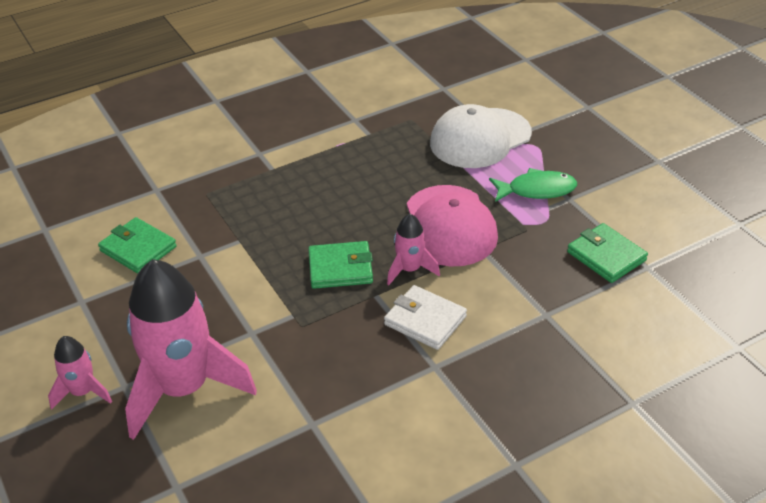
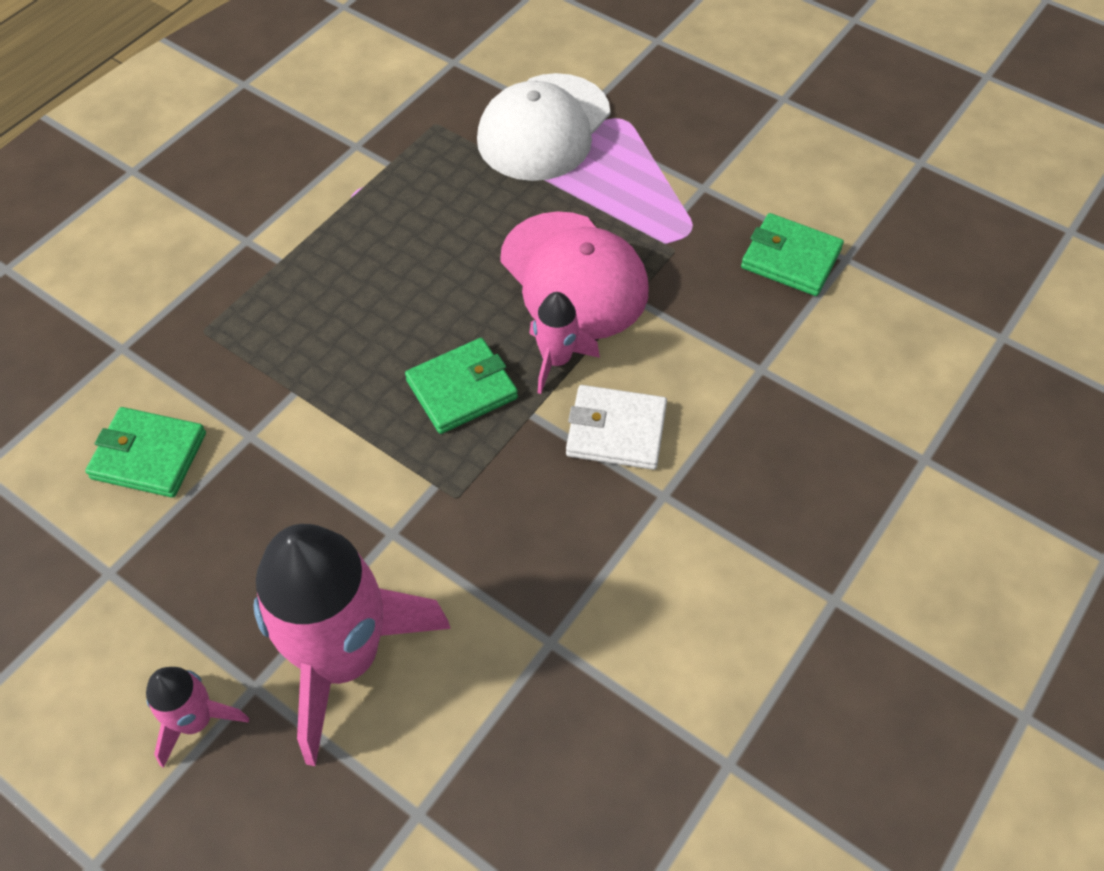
camera: 25 degrees left, 15 degrees up
(537, 190) = (657, 186): green fish -> none

